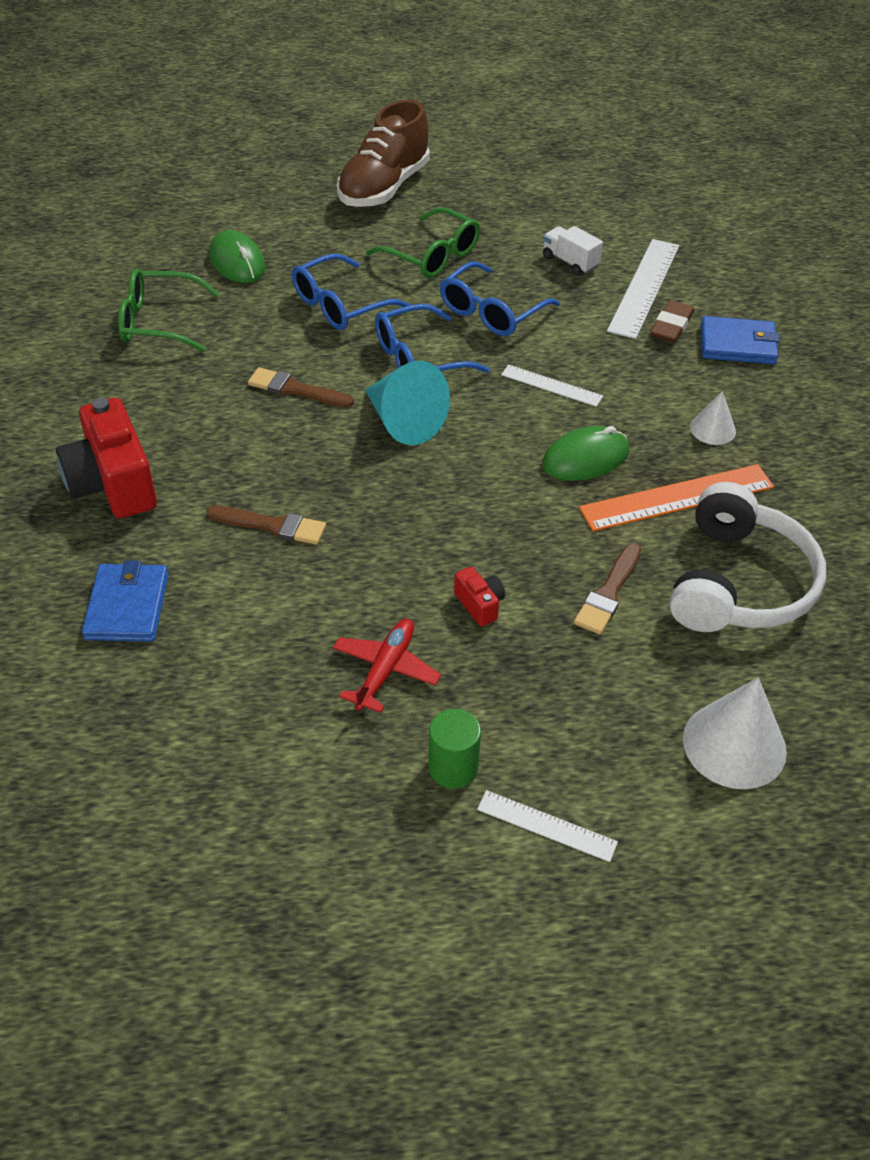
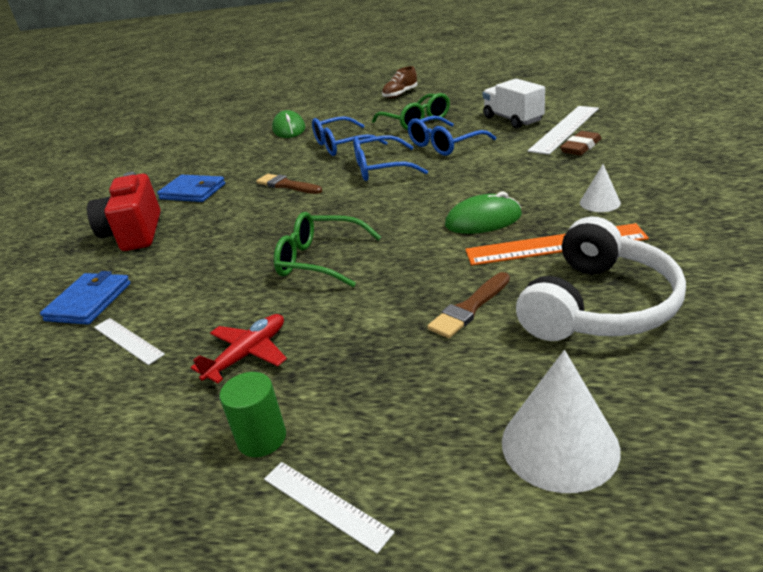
camera: 20 degrees right, 15 degrees down
(158, 322) = (222, 156): green glasses -> green glasses (319, 260)
(272, 525) = (222, 257): brown brush -> none
(384, 187) = (400, 94): brown shoe -> brown shoe, size x0.52
(403, 421) = (351, 200): turquoise cone -> none
(480, 604) = (351, 312): red camera -> none
(551, 385) = (473, 180): white ruler -> white ruler (128, 340)
(570, 262) = (512, 119): white truck -> white truck, size x1.53
(738, 344) = (634, 155): blue wallet -> blue wallet (193, 191)

